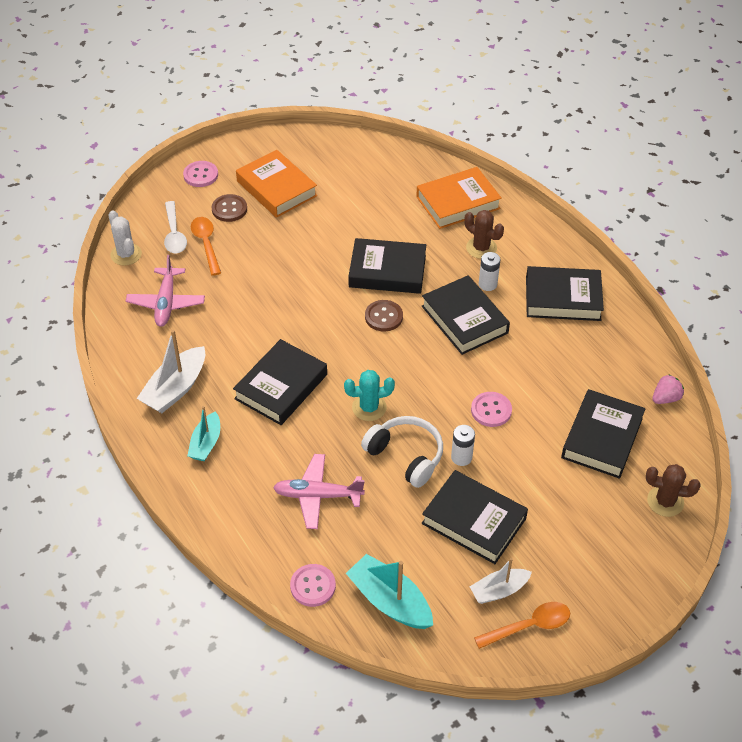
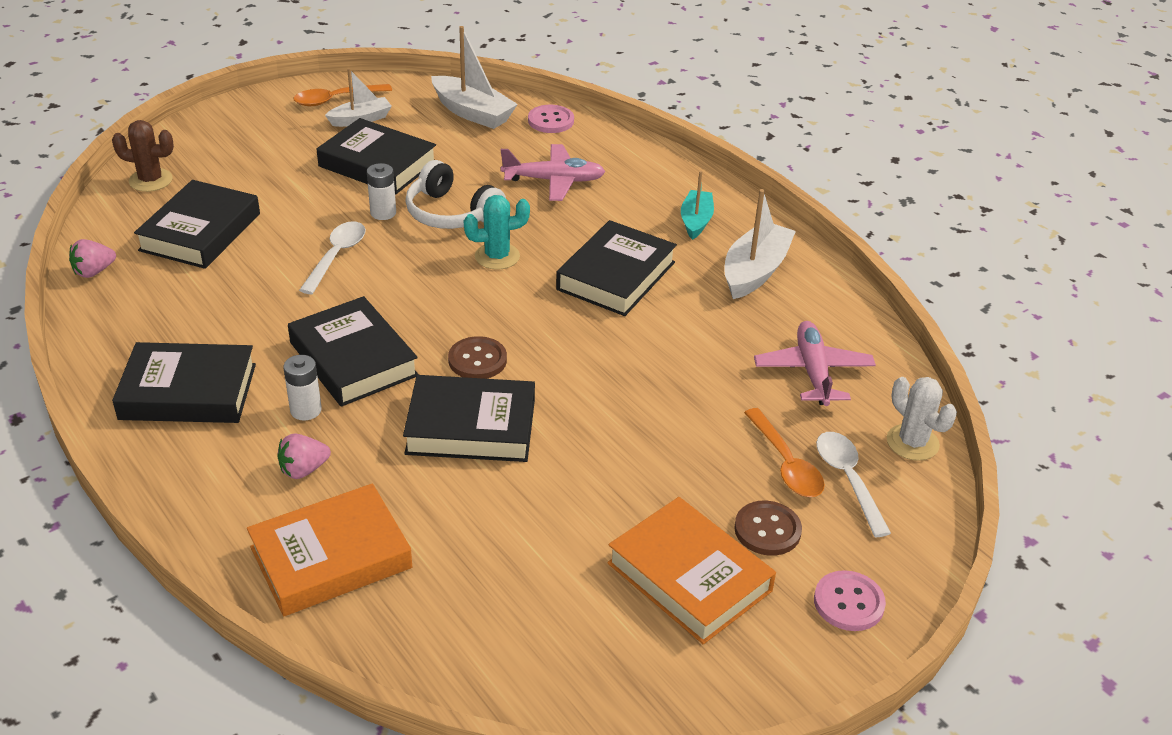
camera: 175 degrees right, 10 degrees down
(389, 601) = (472, 113): turquoise boat -> white boat
(481, 248) = (303, 470): brown cactus -> pink strawberry
(491, 410) = (336, 256): pink button -> white spoon

